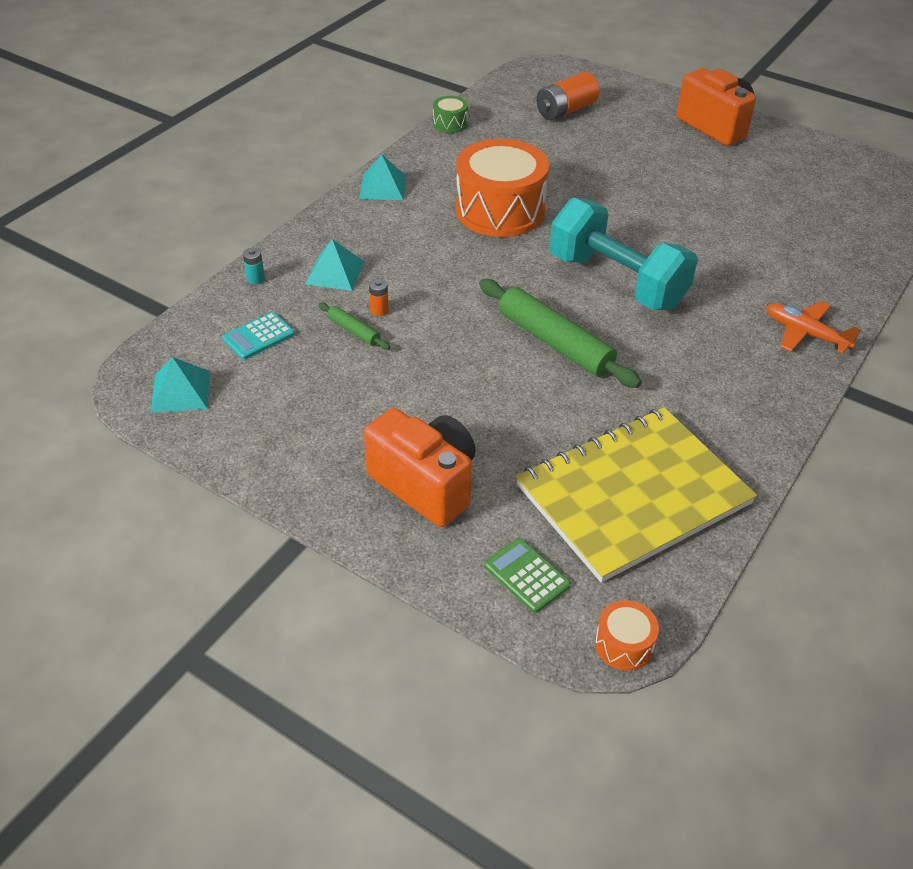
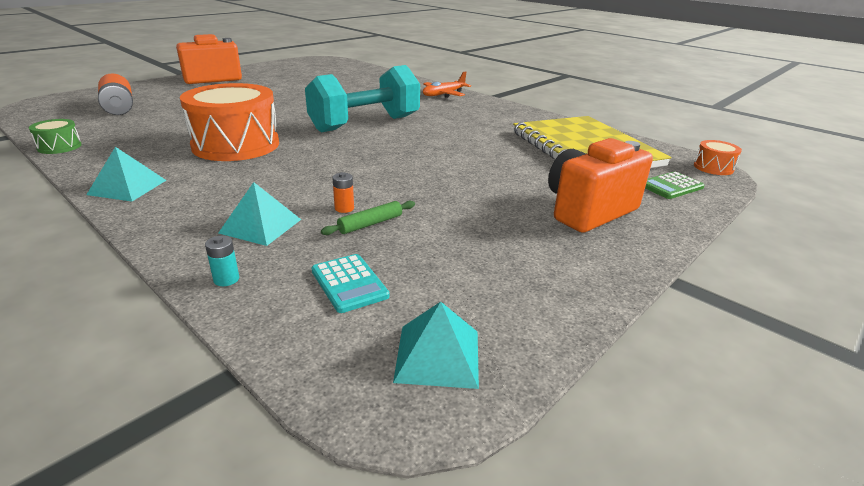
camera: 80 degrees left, 15 degrees down
(554, 343) = (426, 149): green rolling pin -> none

